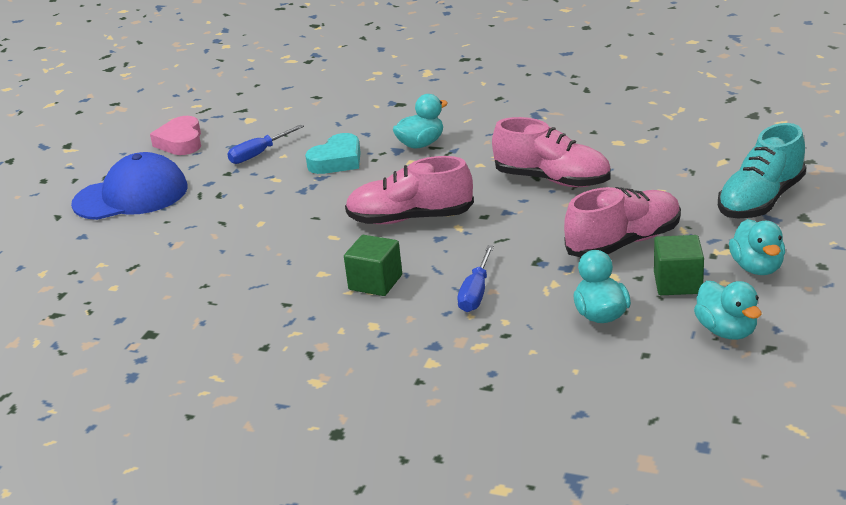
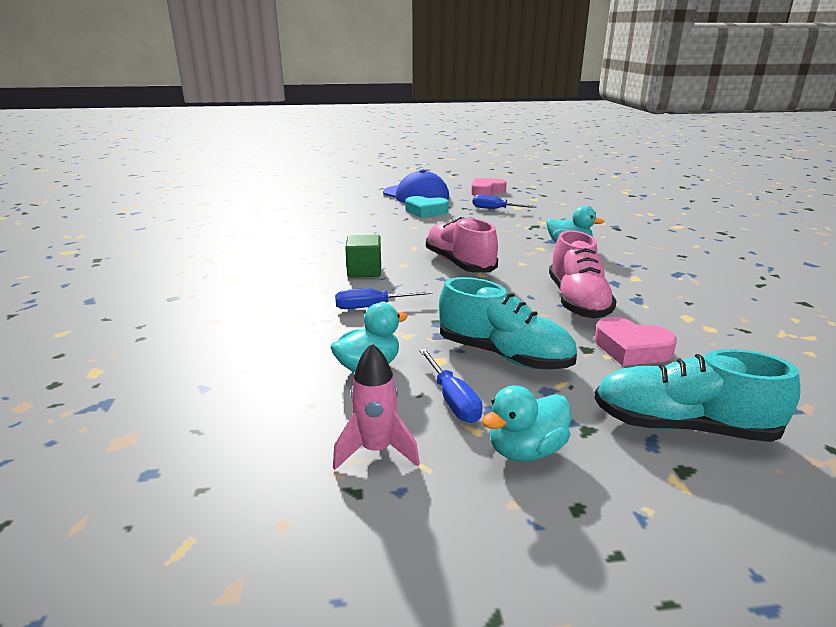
camera: 60 degrees right, 5 degrees down
(337, 161) = (512, 228): turquoise heart -> turquoise heart (426, 211)
(623, 243) = (503, 355): pink shoe -> turquoise shoe
(651, 183) = (631, 349): none -> pink heart
(677, 283) = (452, 400): green cube -> blue screwdriver
(726, 331) = (376, 450): turquoise duck -> pink rocket

